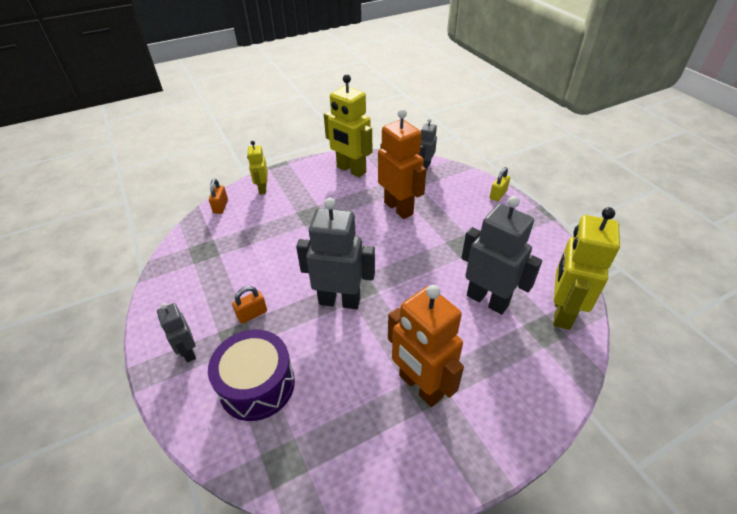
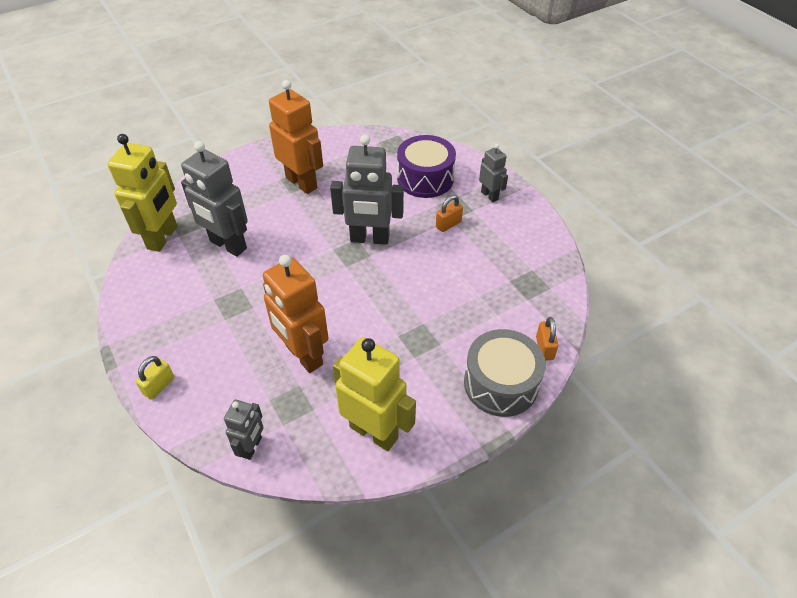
camera: 175 degrees right, 5 degrees up
(262, 189) = (500, 383): yellow robot -> grey drum

